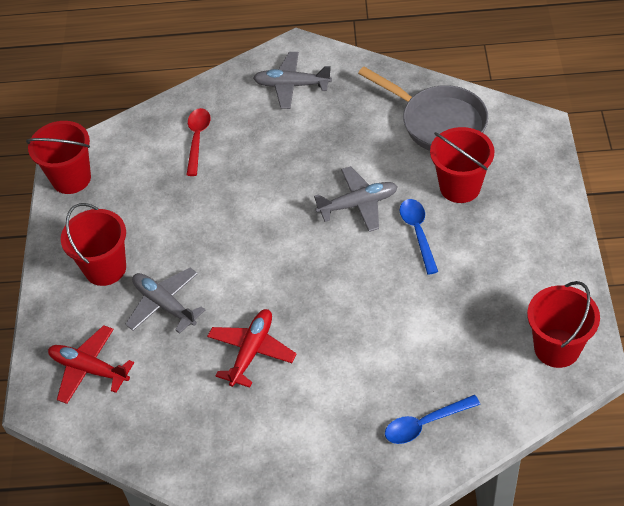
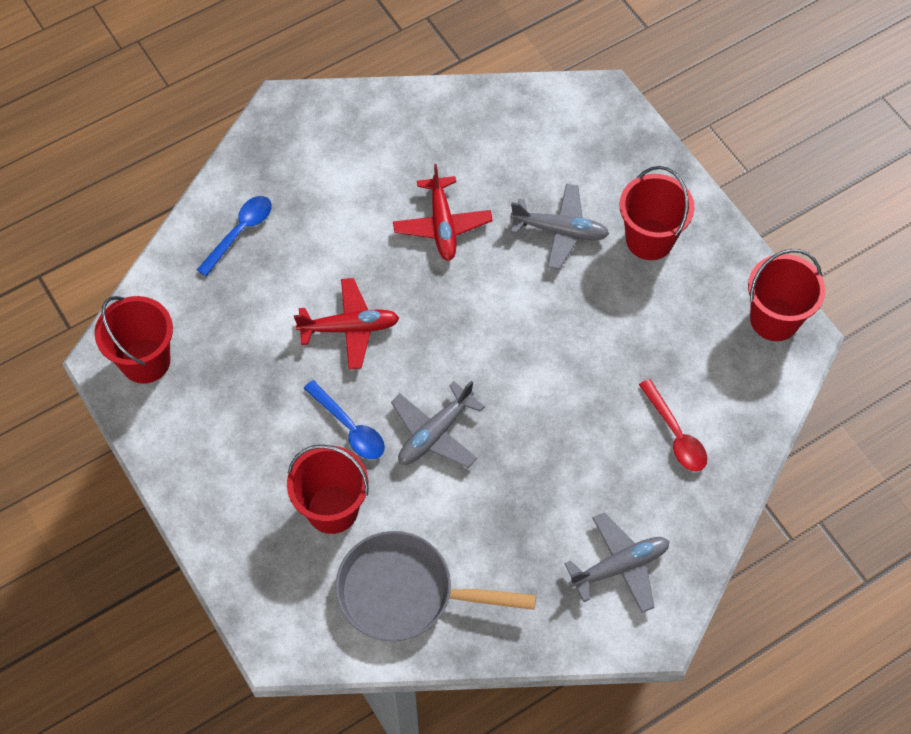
camera: 145 degrees right, 10 degrees up
(89, 369) = (582, 142): red plane -> red plane (349, 328)

